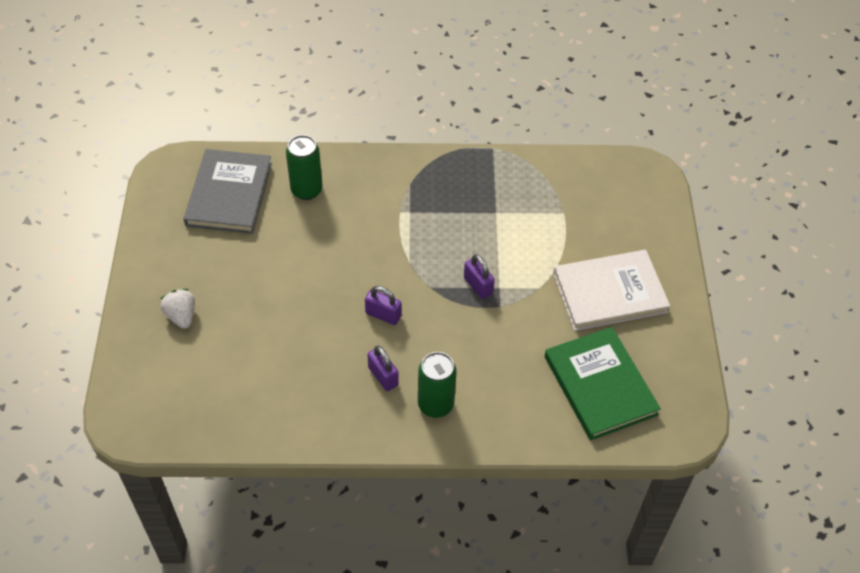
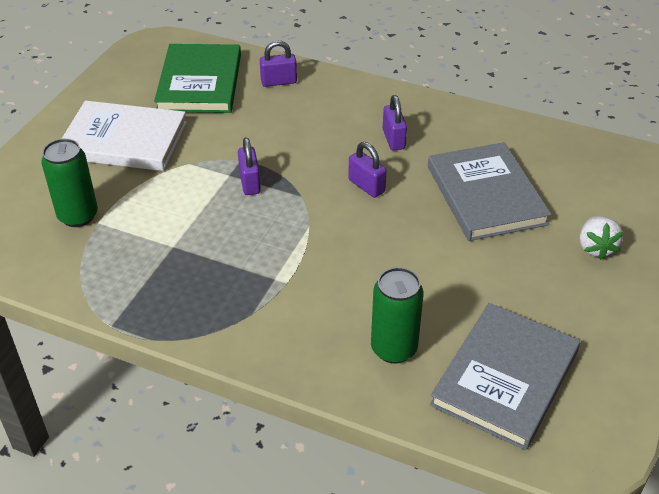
camera: 155 degrees left, 10 degrees down
(281, 339) = (486, 195): none -> grey book
(435, 404) = (355, 108): green can -> green can (78, 216)
(527, 414) = (279, 82): none -> purple padlock

